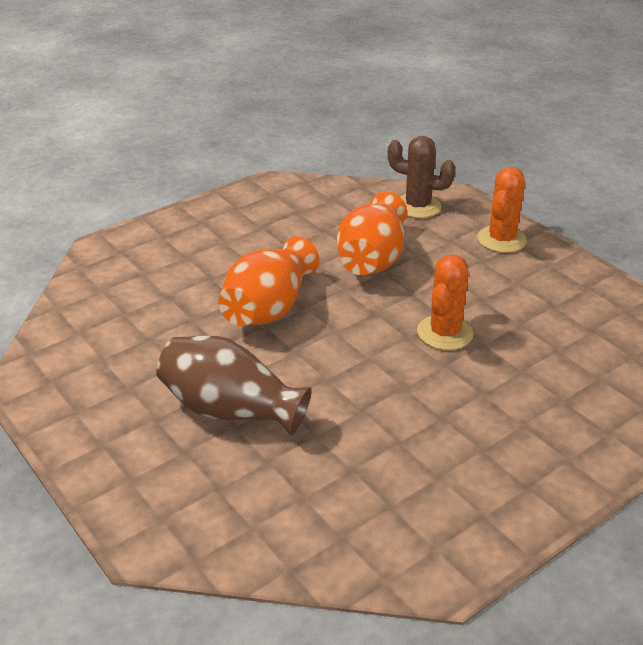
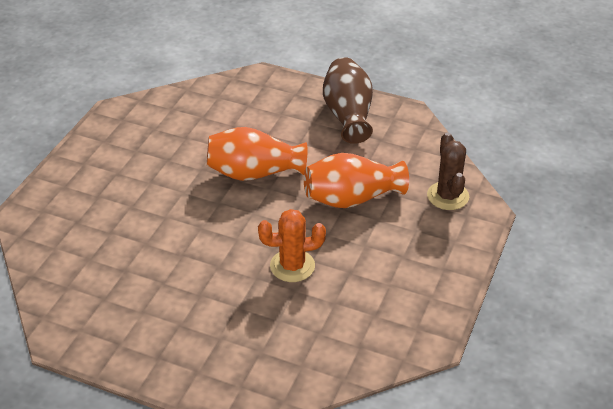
camera: 60 degrees right, 5 degrees up
(231, 410) = (144, 199): brown vase -> brown vase (348, 115)
(501, 239) = (442, 258): orange cactus -> none

